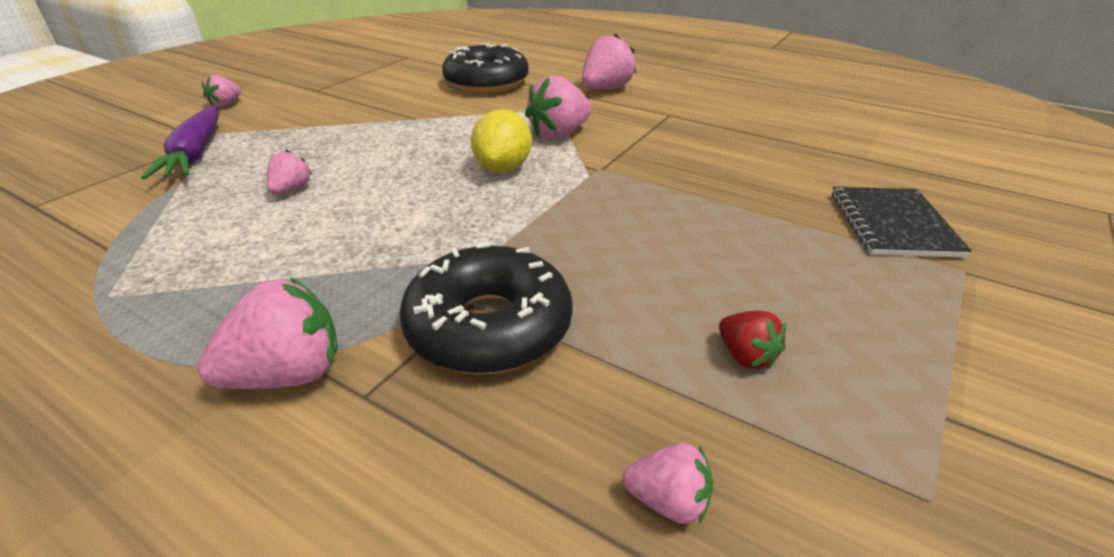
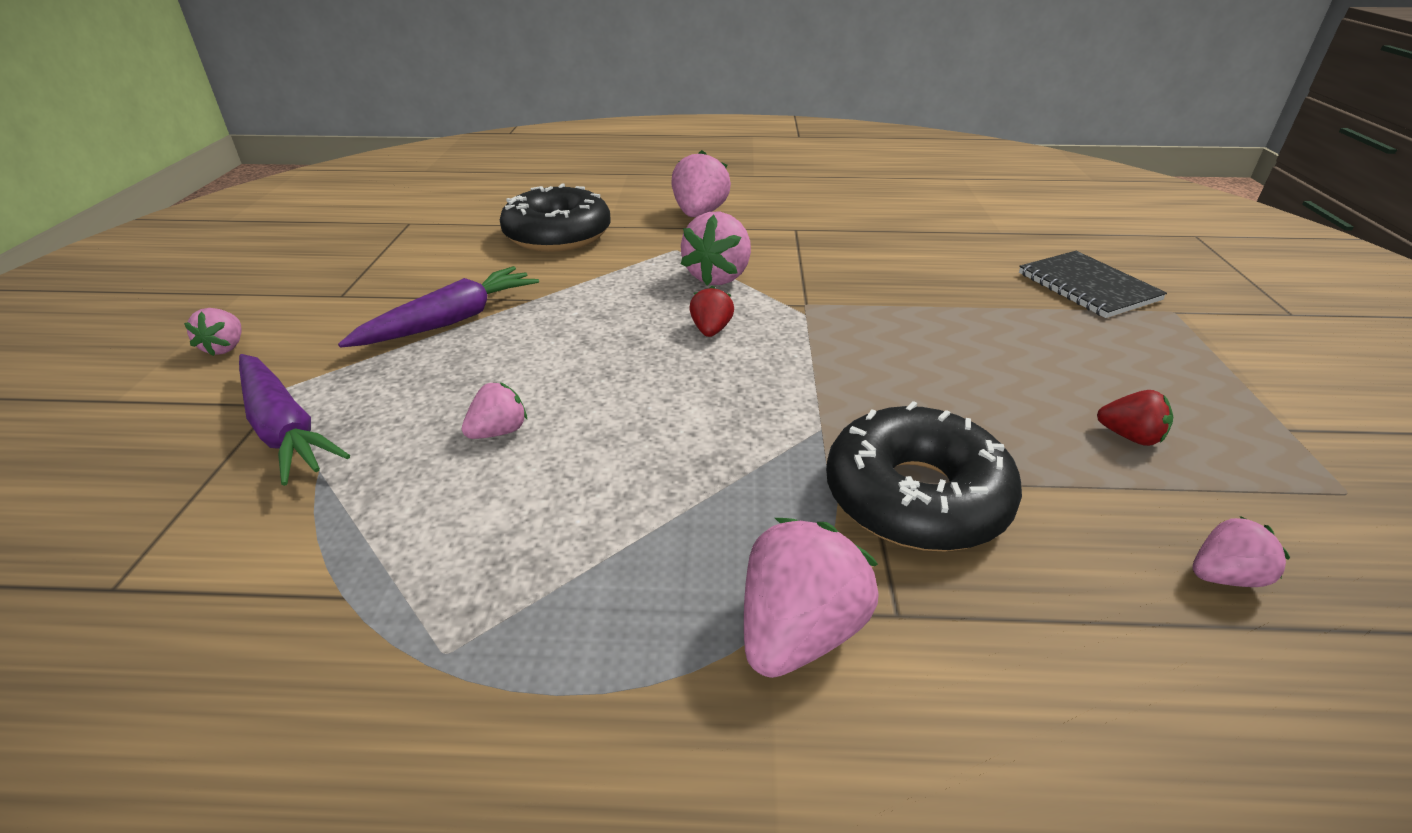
camera: 30 degrees left, 0 degrees up
(291, 190) = (498, 432): pink strawberry -> pink strawberry turned 60 degrees clockwise
(352, 119) = (451, 321): none -> purple carrot
(503, 168) = (711, 330): yellow lemon -> red strawberry

